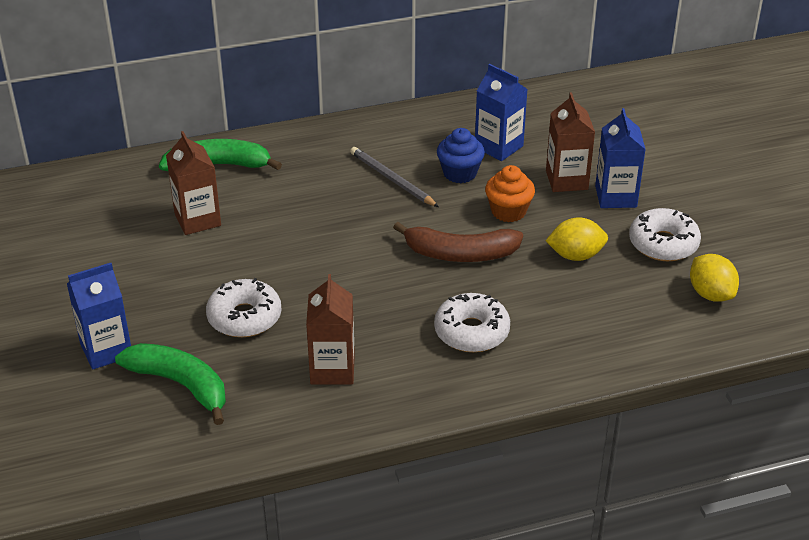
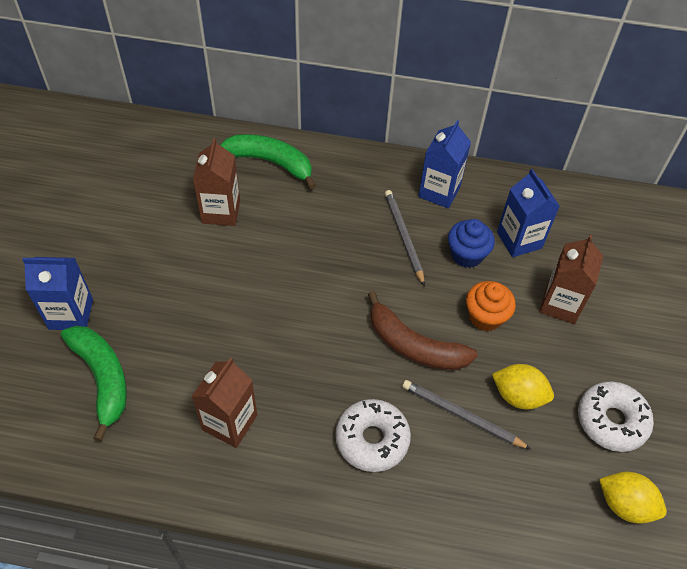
camera: 25 degrees right, 15 degrees up
(244, 317) = (194, 331): white donut -> none
(537, 287) = (461, 416): none -> grey pencil
(615, 196) = (596, 343): blue carton -> blue carton (439, 191)
(710, 294) = (625, 504): yellow lemon -> yellow lemon turned 60 degrees counterclockwise

